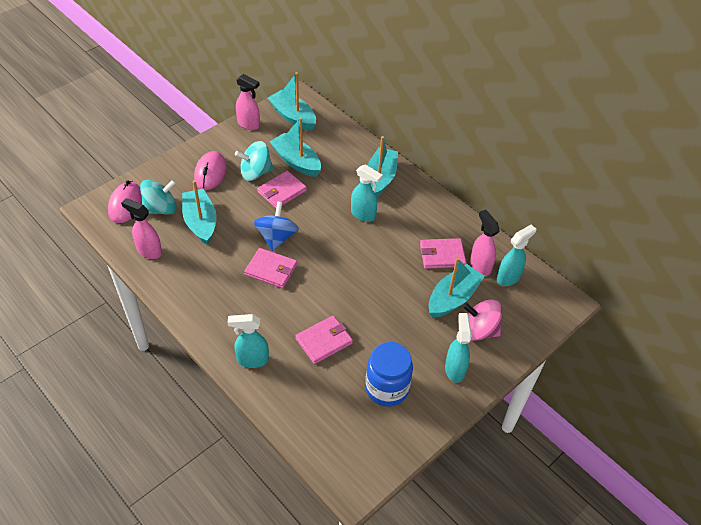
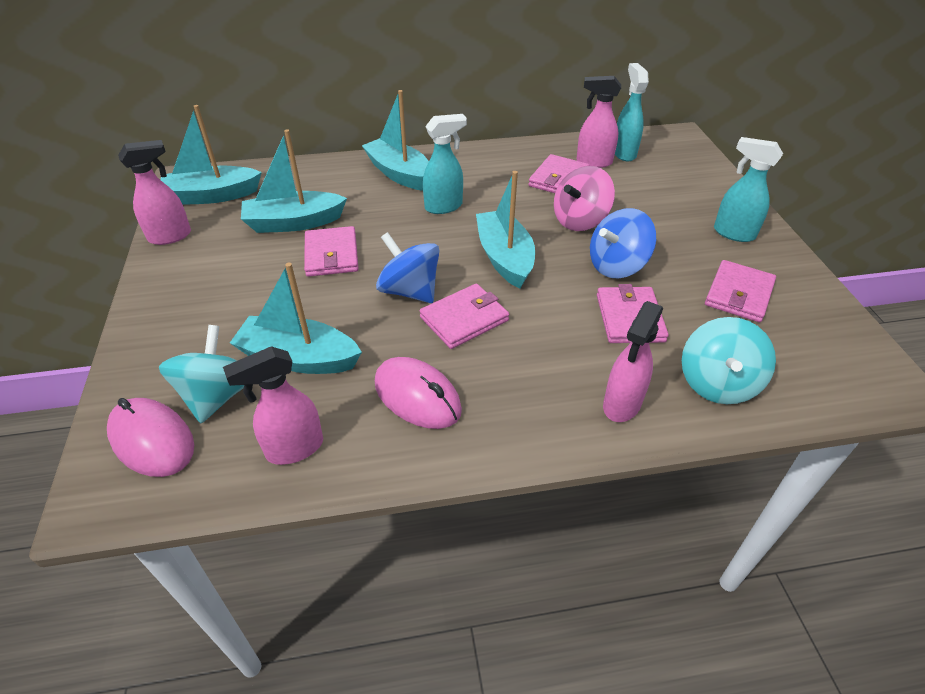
camera: 55 degrees left, 5 degrees down
(210, 173) = (212, 308): pink mouse -> pink mouse (417, 396)
(252, 360) = (621, 405): turquoise spray bottle -> pink spray bottle
(255, 173) = (268, 265): turquoise spinning top -> turquoise spinning top (717, 383)
(369, 319) = (617, 266): none -> blue spinning top
(387, 388) = (738, 294): blue jar -> pink wallet
(453, 298) = (627, 195): turquoise boat -> turquoise boat (504, 258)
(479, 331) = (686, 197): pink spinning top -> pink spinning top (580, 220)

